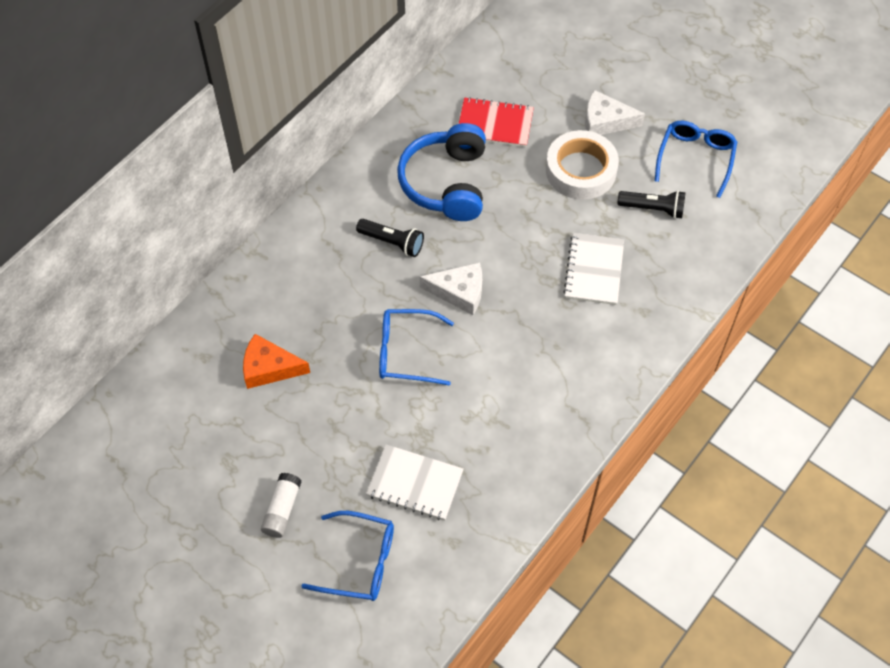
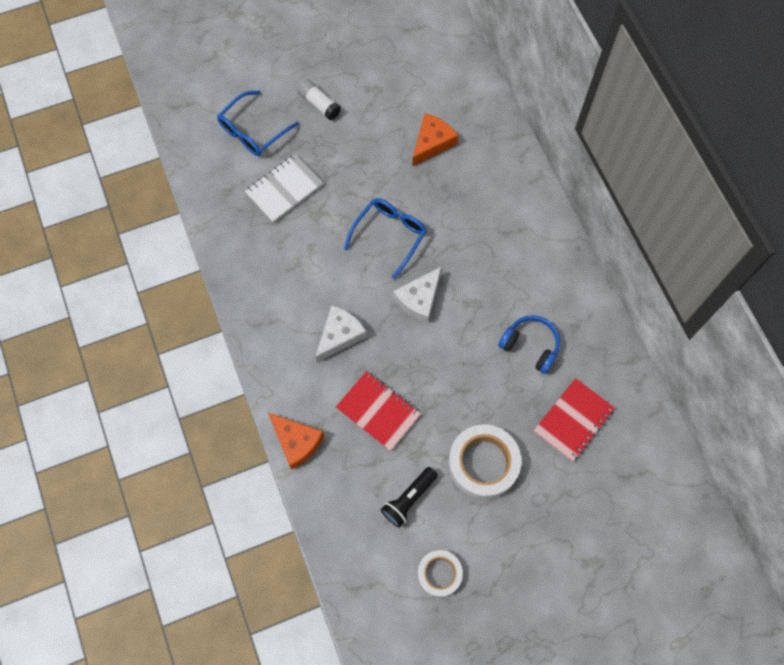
camera: 120 degrees right, 10 degrees up
(392, 242) = (494, 275): black flashlight -> none
(446, 183) = (530, 346): blue headphones -> blue headphones, size x0.61
(594, 270) = (378, 411): white notebook -> red notebook
(605, 121) = (525, 519): white cheese -> white cheese (340, 335)
(671, 320) = (296, 441): none -> orange cheese
(695, 159) = (439, 574): blue glasses -> white tape

